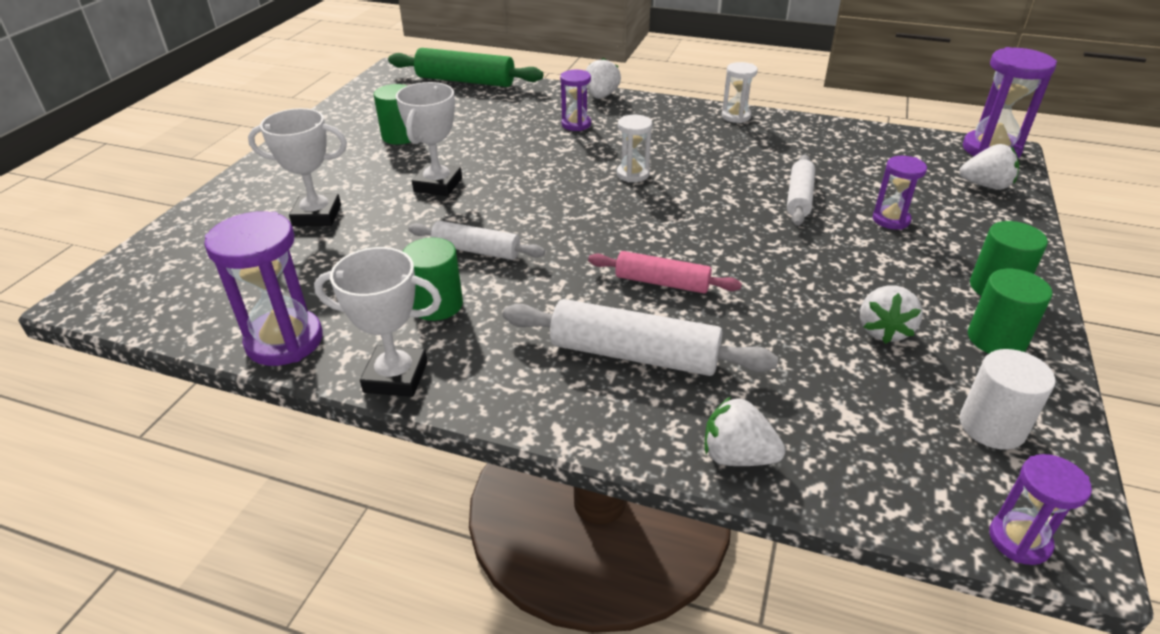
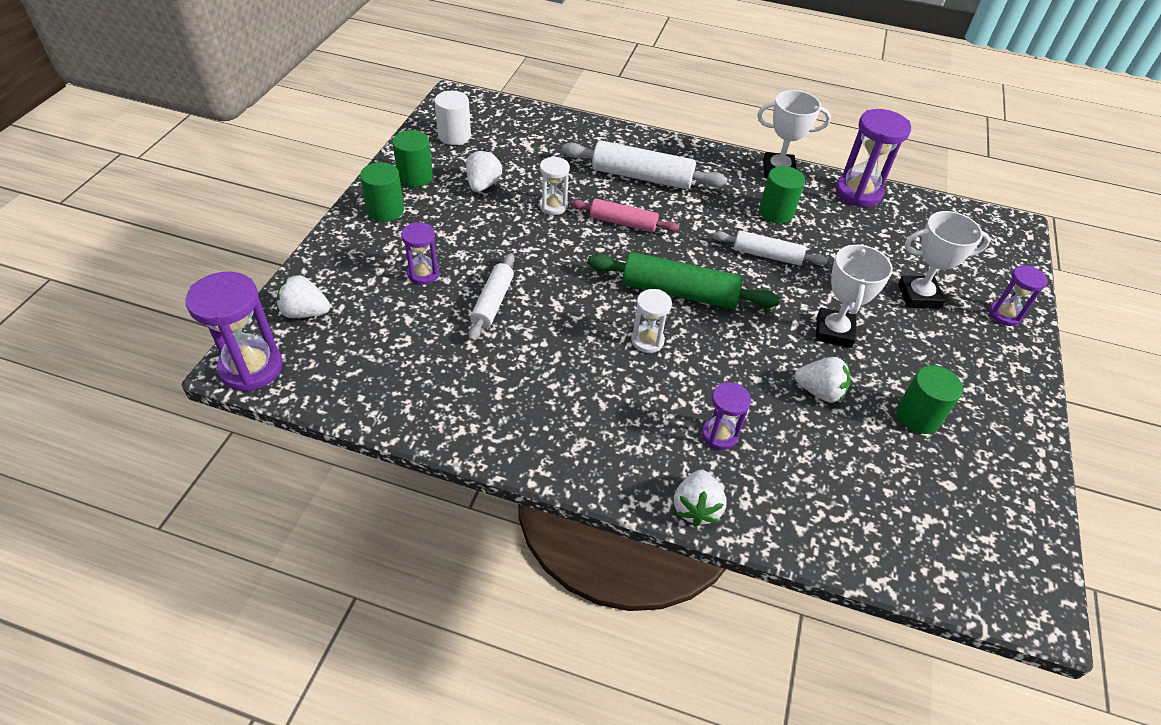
camera: 175 degrees right, 10 degrees up
(465, 81) = (906, 562): green rolling pin -> green rolling pin (679, 292)
(736, 116) = (519, 447): white hourglass -> white hourglass (553, 206)
(737, 456) = (590, 129): white strawberry -> white strawberry (819, 391)
(1019, 540) = (475, 98): purple hourglass -> purple hourglass (1004, 315)

